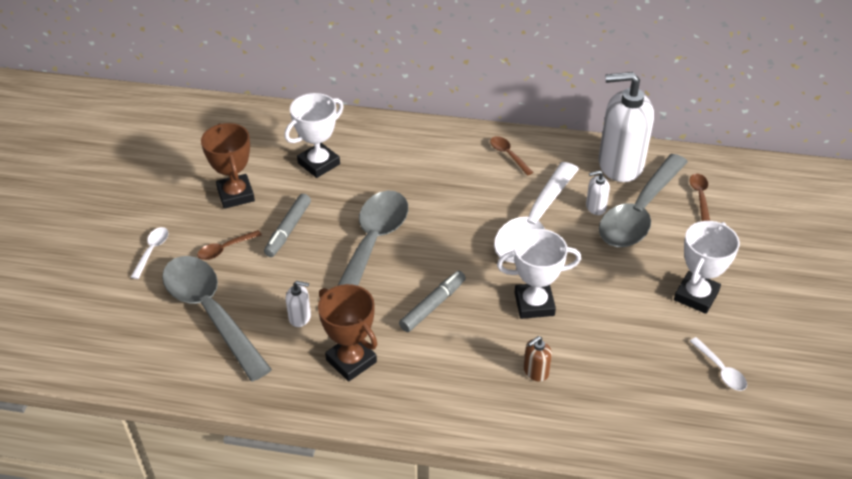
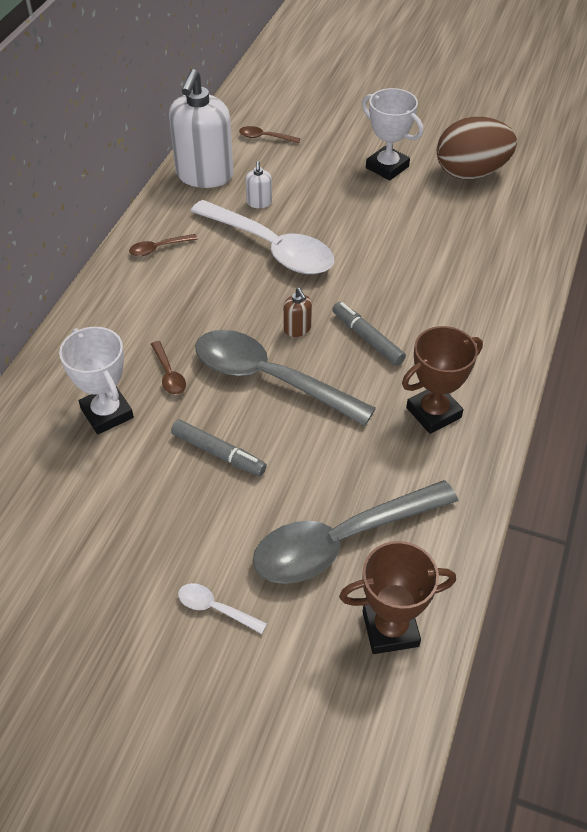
camera: 80 degrees left, 5 degrees up
(225, 249) = (234, 522): brown spoon -> brown spoon (169, 374)
(236, 195) = (134, 505): brown trophy -> brown trophy (390, 629)
(300, 317) = (364, 452): white soap dispenser -> none
(534, 304) = (378, 266): white trophy -> none
(535, 371) = (461, 279): brown soap dispenser -> brown soap dispenser (297, 329)
(639, 213) = (275, 177): grey spoon -> none
(721, 370) = (471, 173): white spoon -> brown egg

